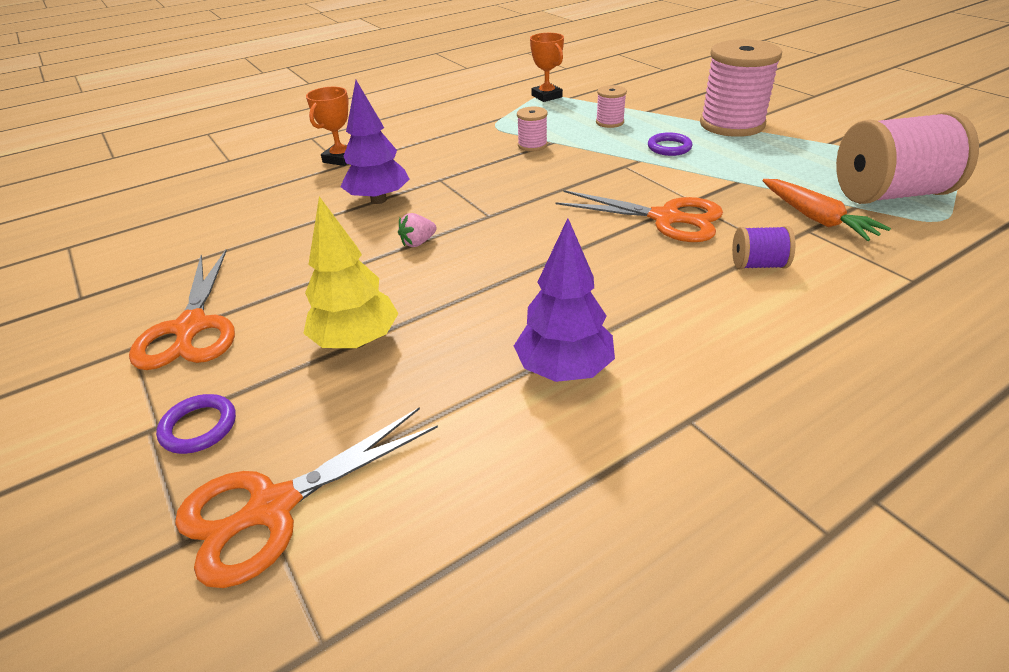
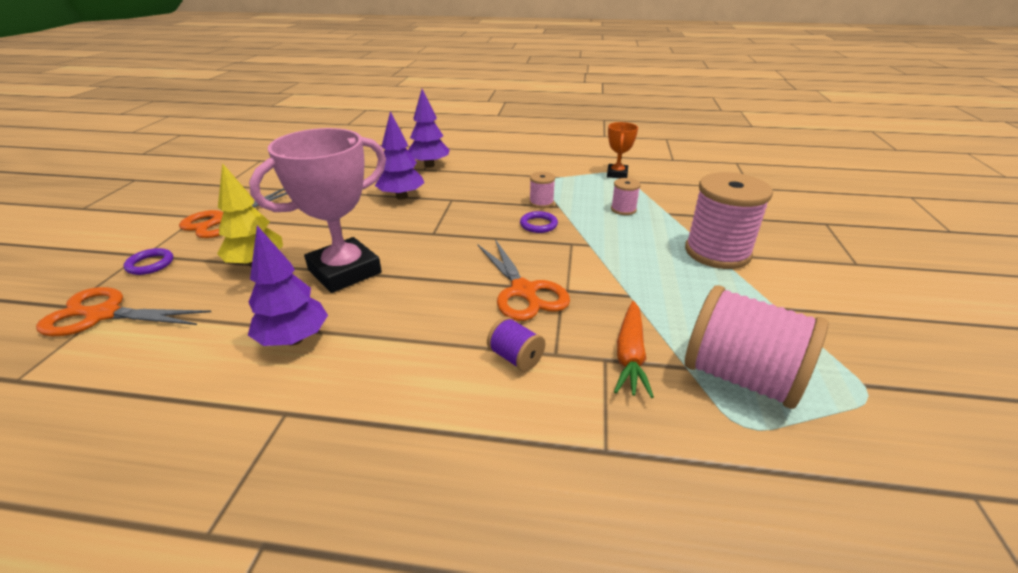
camera: 40 degrees right, 5 degrees down
(341, 159) = (429, 165): orange trophy -> purple tree
(418, 242) = (372, 229): pink strawberry -> none
(477, 291) = (344, 271): none -> pink trophy
(669, 147) = (629, 246): purple ring -> purple ring (538, 225)

